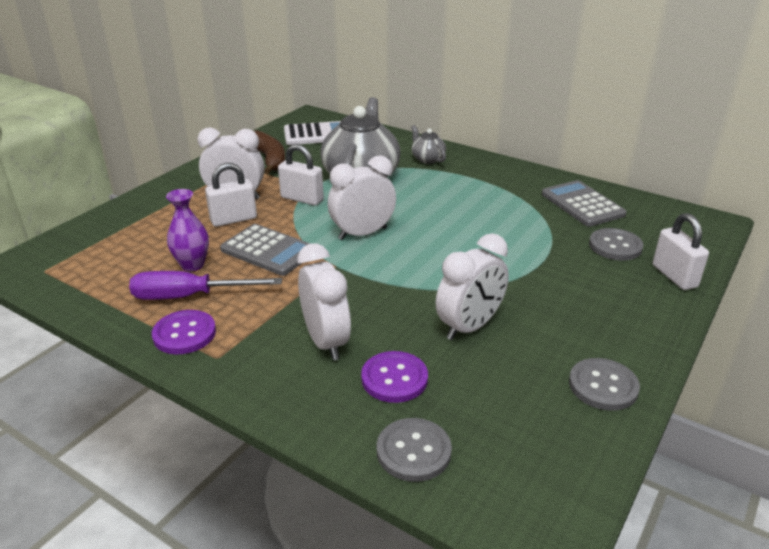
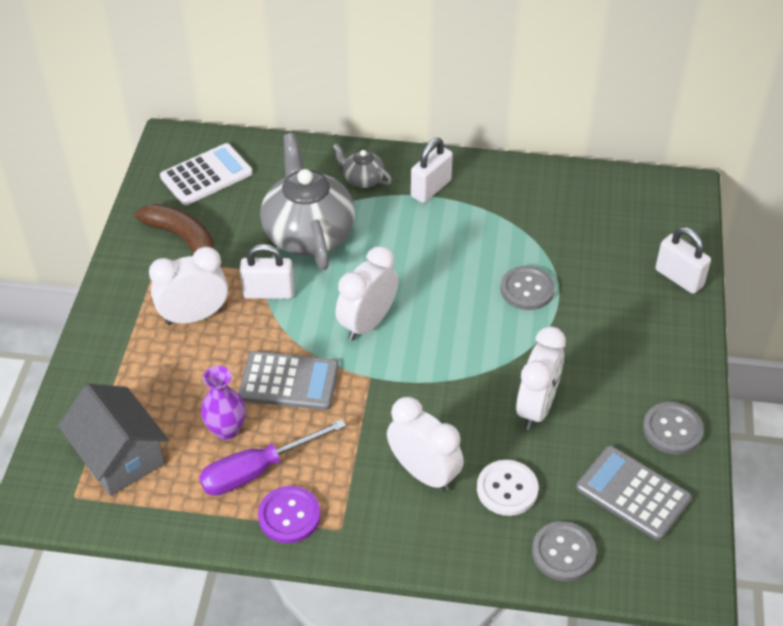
camera: 25 degrees left, 15 degrees up
(101, 257) = (120, 456): none -> grey house
(233, 219) = (218, 350): white padlock -> white padlock (431, 188)
(394, 378) = (507, 489): purple button -> white button
(582, 204) = (557, 203): grey calculator -> grey calculator (633, 493)
(615, 246) = (613, 255): grey button -> grey button (527, 289)

